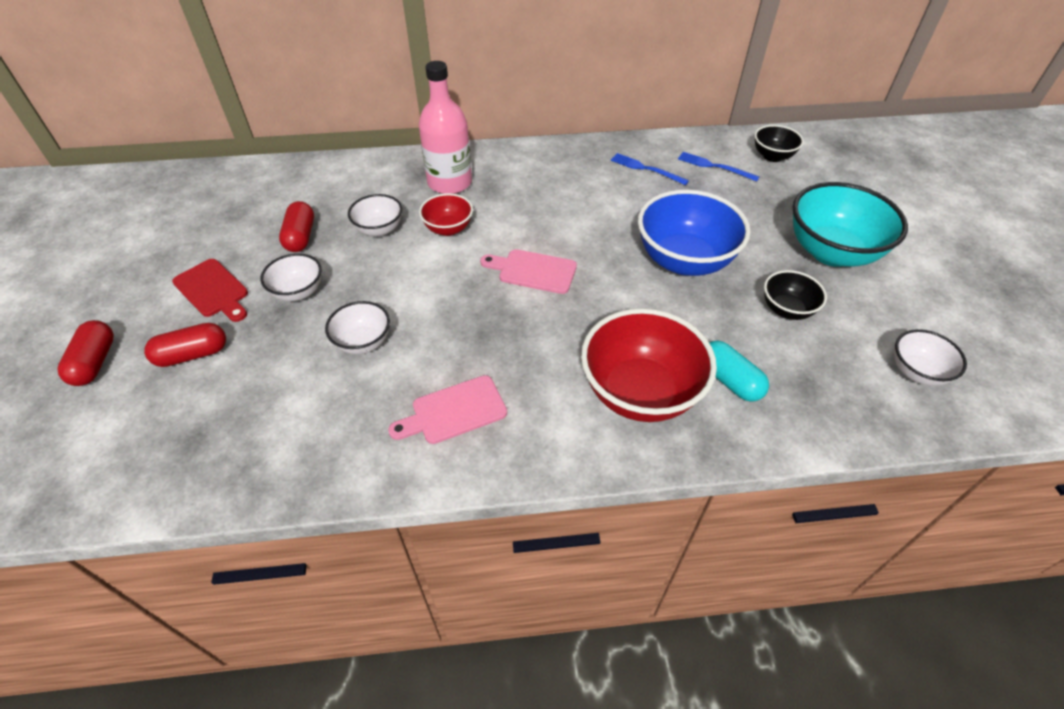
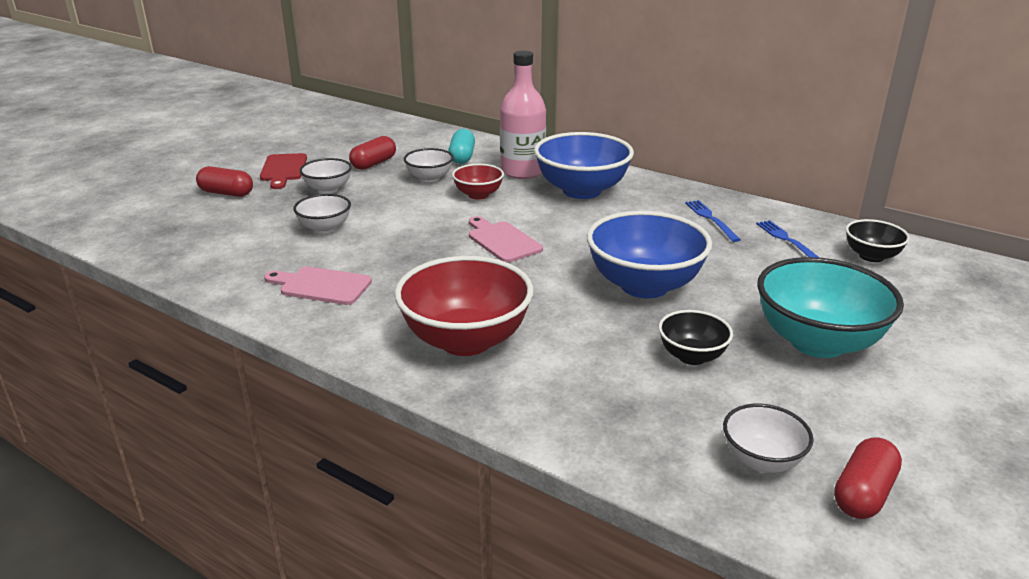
camera: 40 degrees right, 20 degrees down
(95, 362) = (178, 176): red capsule -> red capsule (863, 493)
(523, 183) = (581, 191): none -> blue bowl
(729, 380) = (554, 370): turquoise capsule -> turquoise capsule (462, 157)

